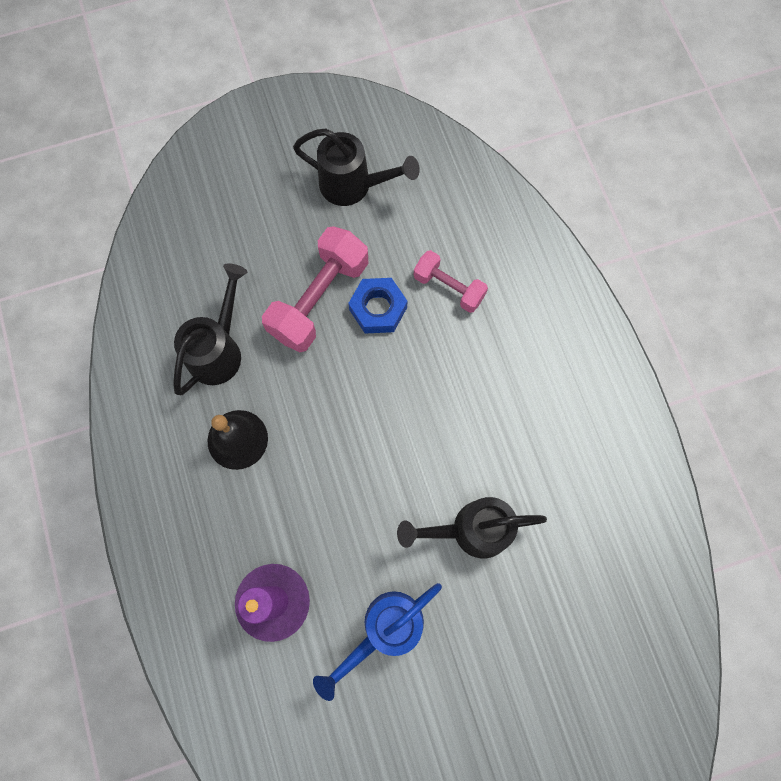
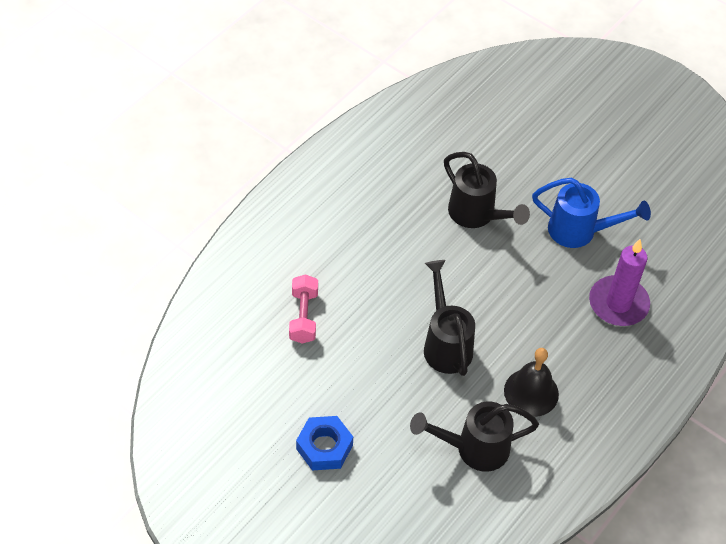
camera: 125 degrees left, 20 degrees down
(319, 299) = (378, 401): pink dumbbell -> none
(353, 186) = (256, 434): black watering can -> black watering can (445, 343)
(378, 309) = (356, 355): blue nut -> blue nut (324, 447)

